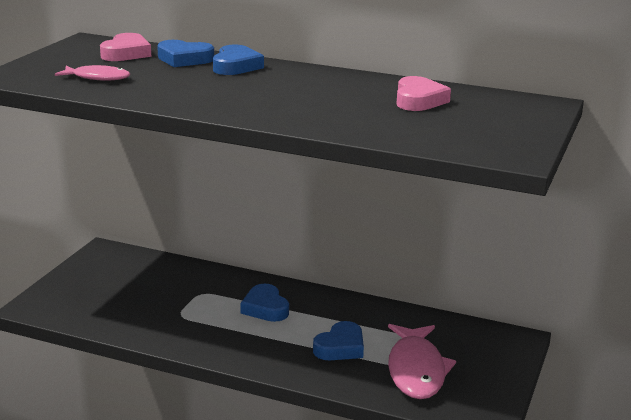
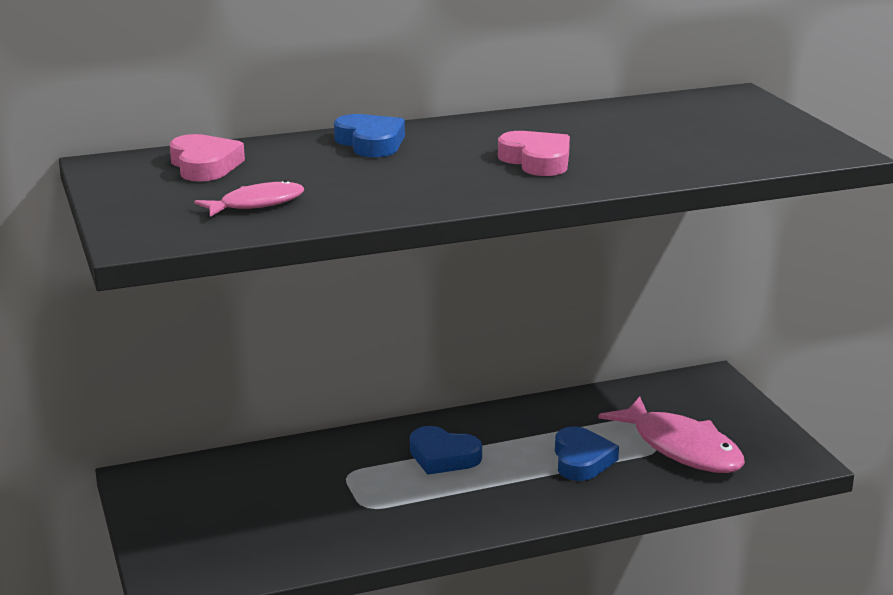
camera: 40 degrees left, 0 degrees up
(184, 59) = (292, 152): blue heart -> none
(418, 100) = (634, 124): pink heart -> pink heart (537, 161)

